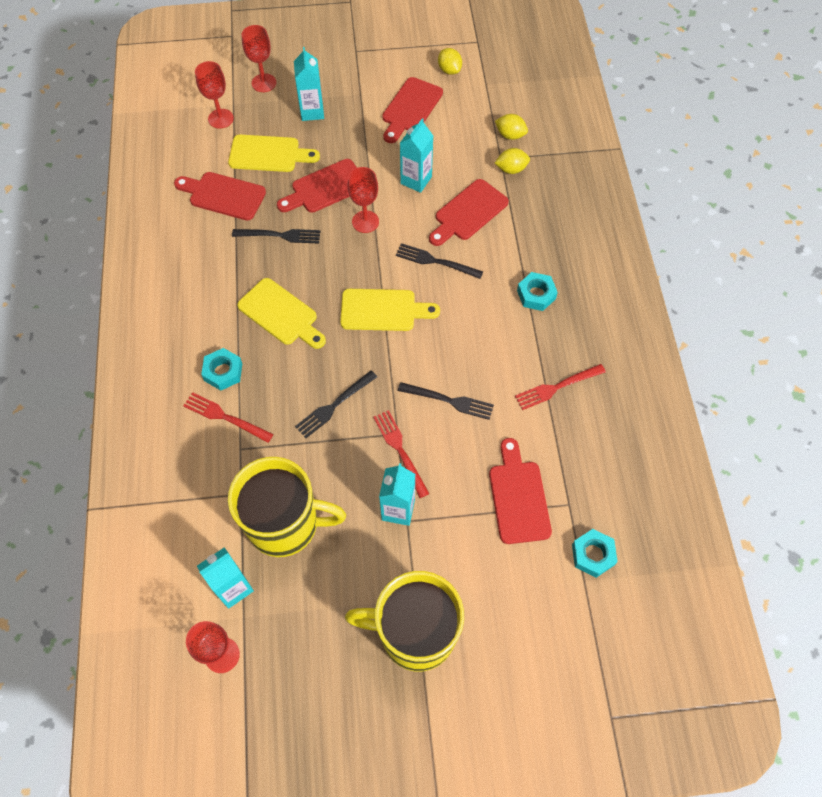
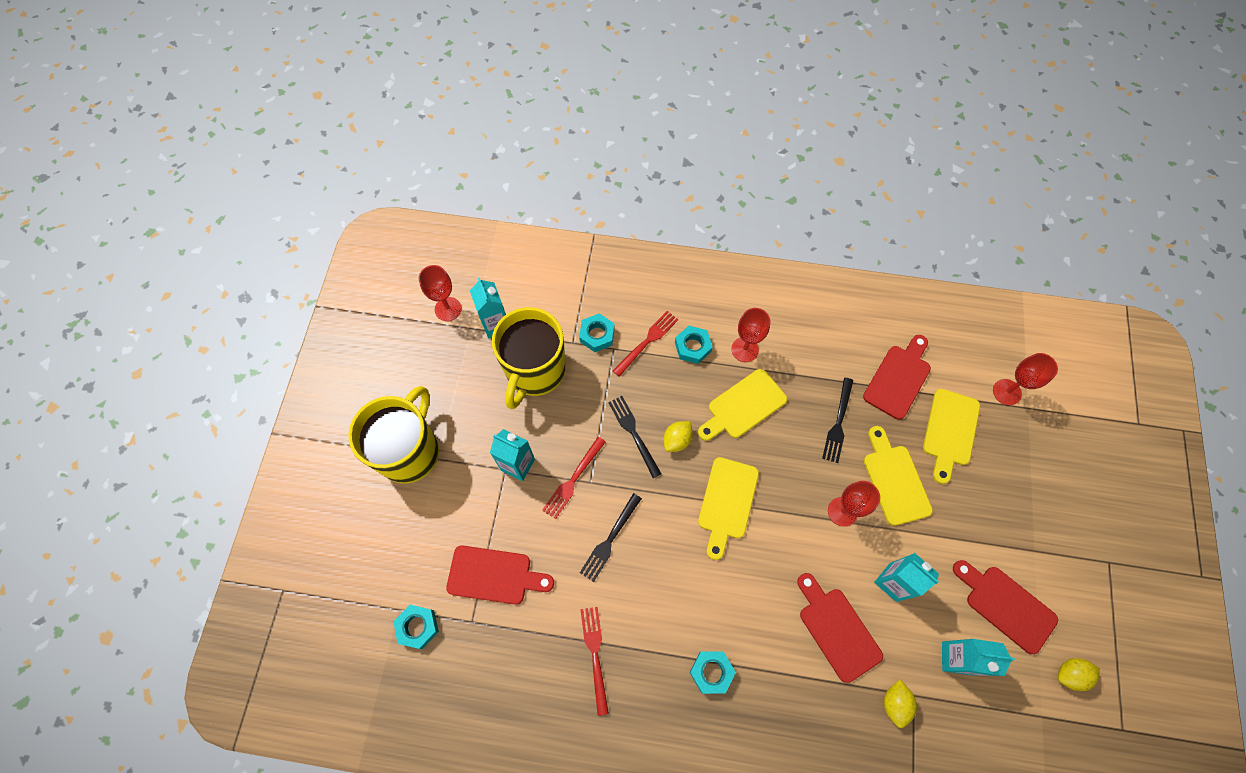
camera: 105 degrees right, 5 degrees up
(226, 470) = (597, 335): none -> turquoise nut
(264, 83) = (1059, 445): red goblet -> red goblet (745, 349)
(312, 111) = (1009, 489): turquoise carton -> turquoise carton (956, 658)
(325, 188) = (895, 480): red cutting board -> yellow cutting board
(400, 450) = (573, 480): red fork -> red fork turned 135 degrees clockwise
(435, 261) = (776, 572): black fork -> none
(510, 135) = (950, 720): yellow lemon -> yellow lemon (677, 440)

